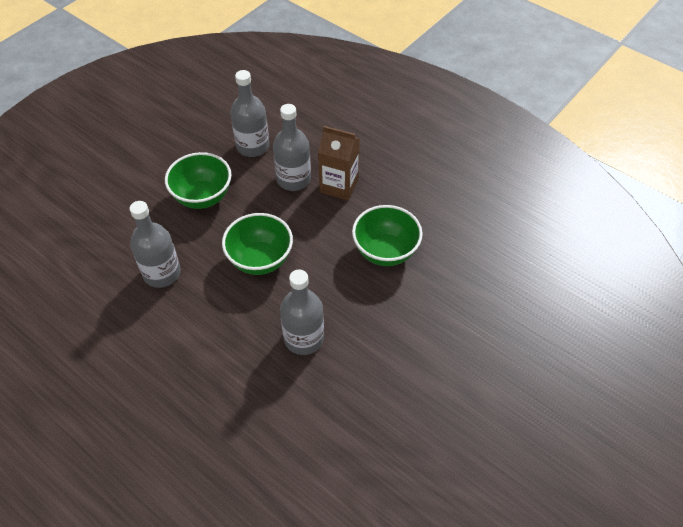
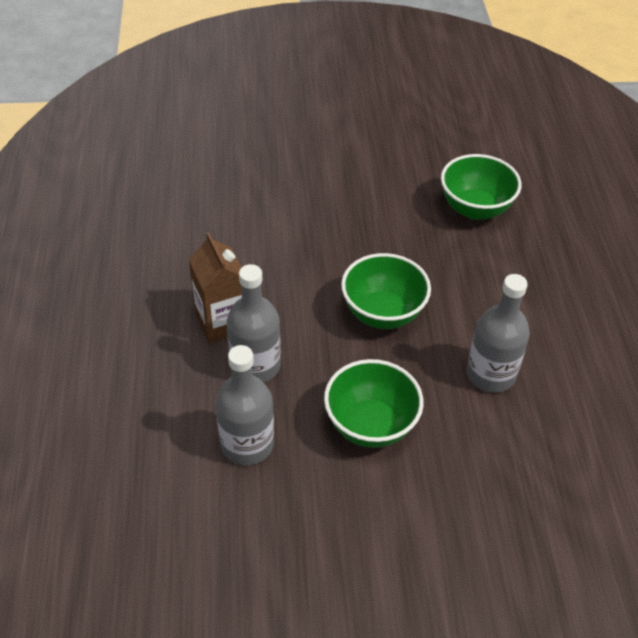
camera: 135 degrees left, 5 degrees down
(304, 338) = (416, 229): grey bottle -> none
(385, 252) = (267, 236): green bowl -> green bowl (475, 208)

